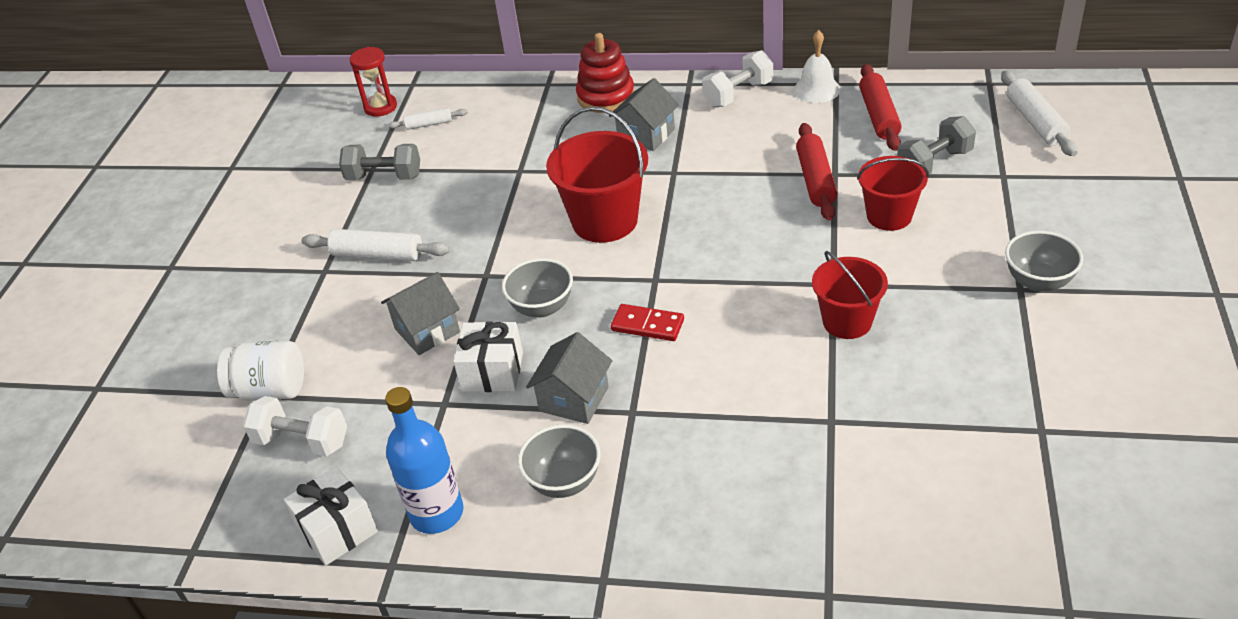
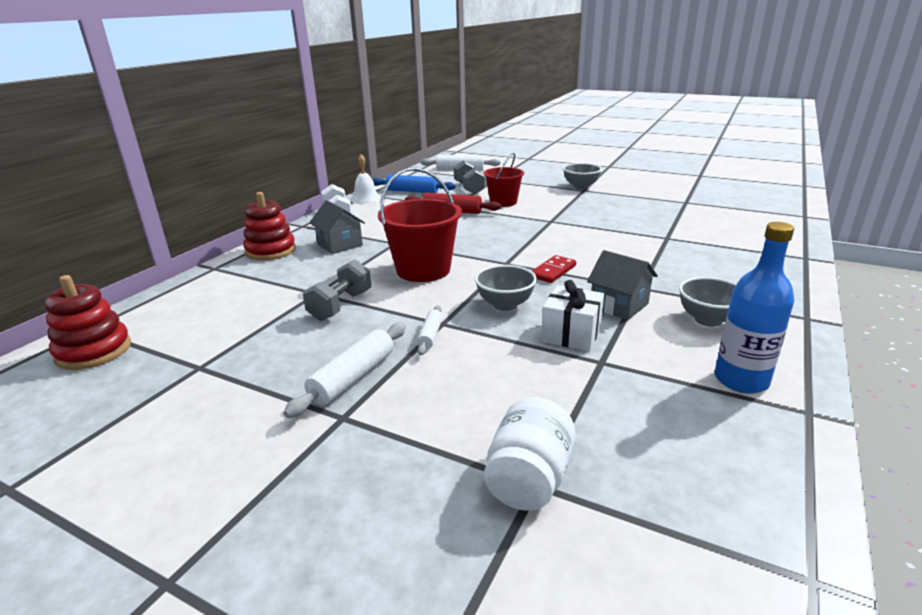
camera: 75 degrees left, 15 degrees down
(302, 441) = (626, 459): white dumbbell -> none
(337, 530) = (764, 443): white gift -> none
(380, 107) = (94, 351): red hourglass -> red stacking toy
(384, 177) = (225, 361): grey dumbbell -> grey dumbbell (340, 306)
(427, 330) = (495, 360): grey house -> none
(429, 124) = (176, 326): white rolling pin -> white rolling pin (430, 335)
(847, 321) = (585, 223): red bucket -> none
(879, 116) = (412, 191): red rolling pin -> blue rolling pin

